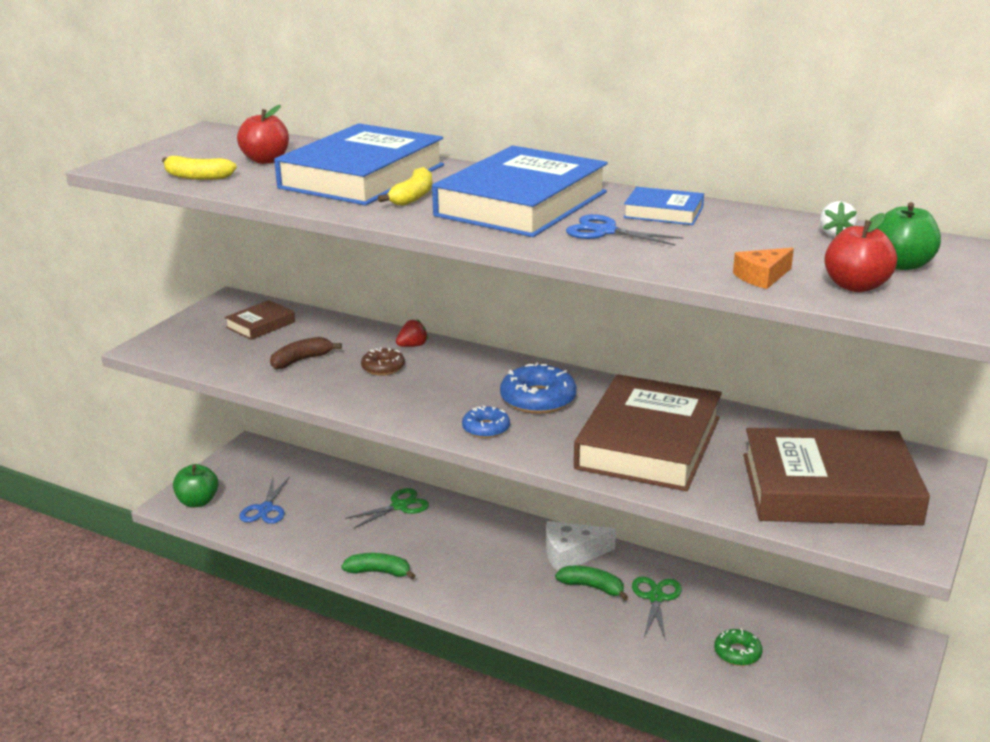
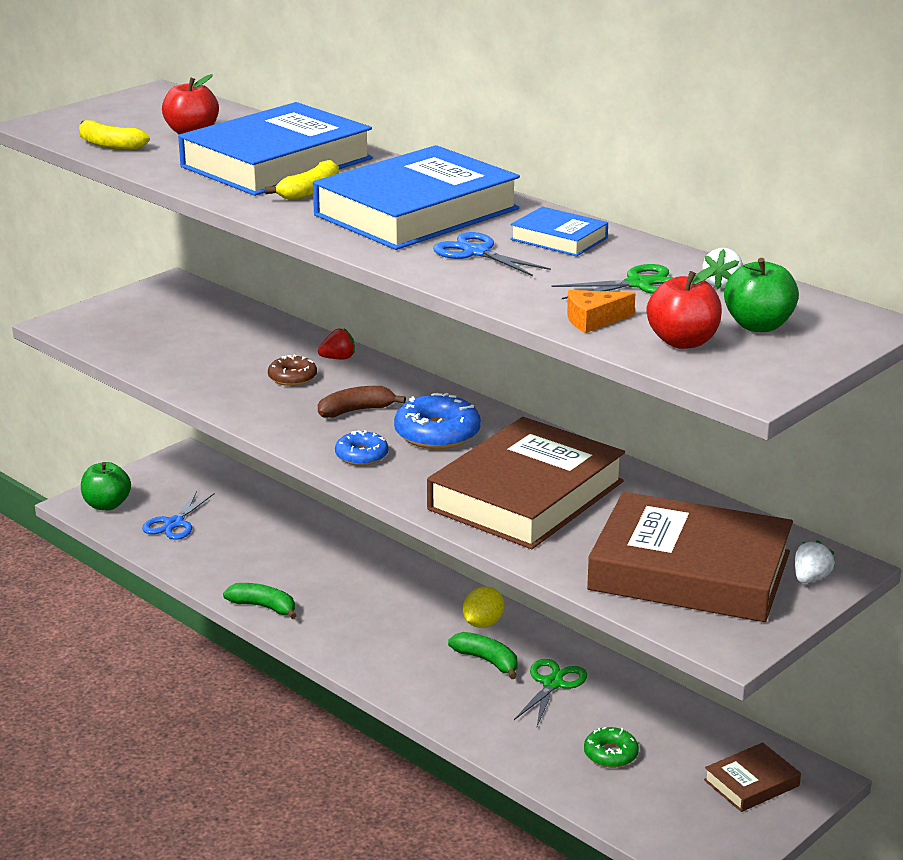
camera: 15 degrees right, 0 degrees up
(261, 325) = (190, 314): brown book -> brown book (751, 783)
(301, 360) = (211, 358): brown banana -> brown banana (356, 411)
(399, 506) = (319, 543): green scissors -> green scissors (638, 284)
(571, 554) = (483, 623): white cheese -> yellow lemon
(927, 479) = (810, 578): none -> white strawberry

